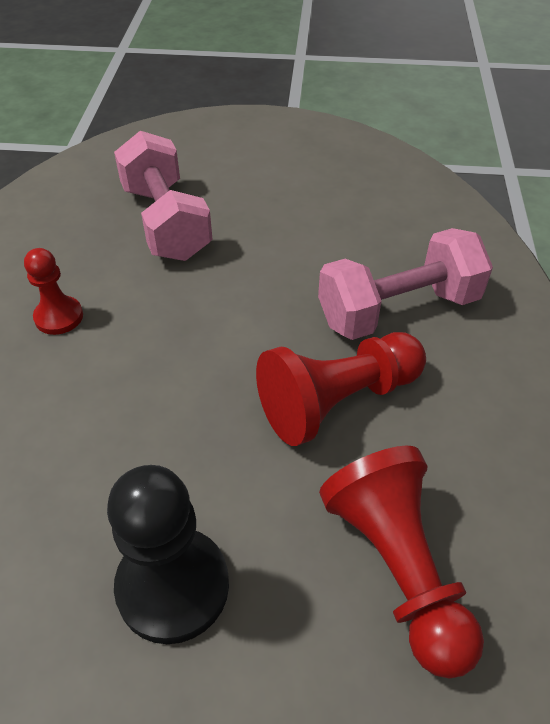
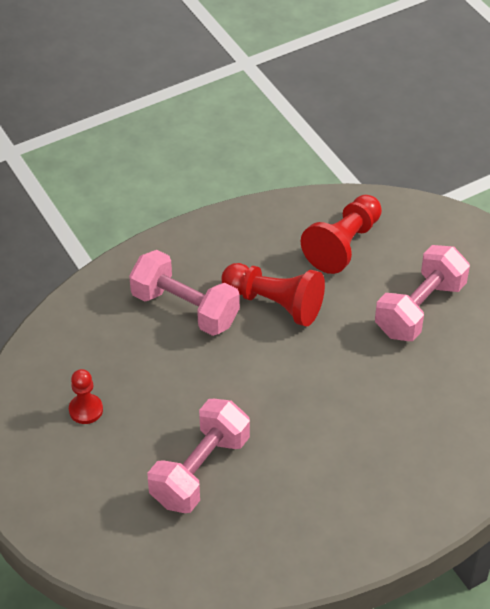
camera: 125 degrees left, 0 degrees up
(59, 317) = (330, 463): red pawn -> red pawn (86, 410)
(173, 586) = (420, 309): black pawn -> pink dumbbell

